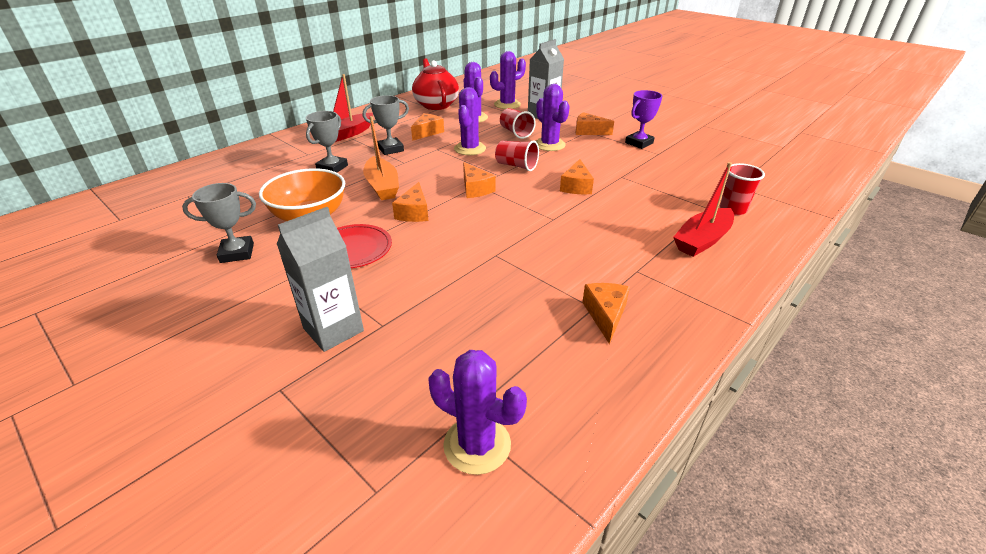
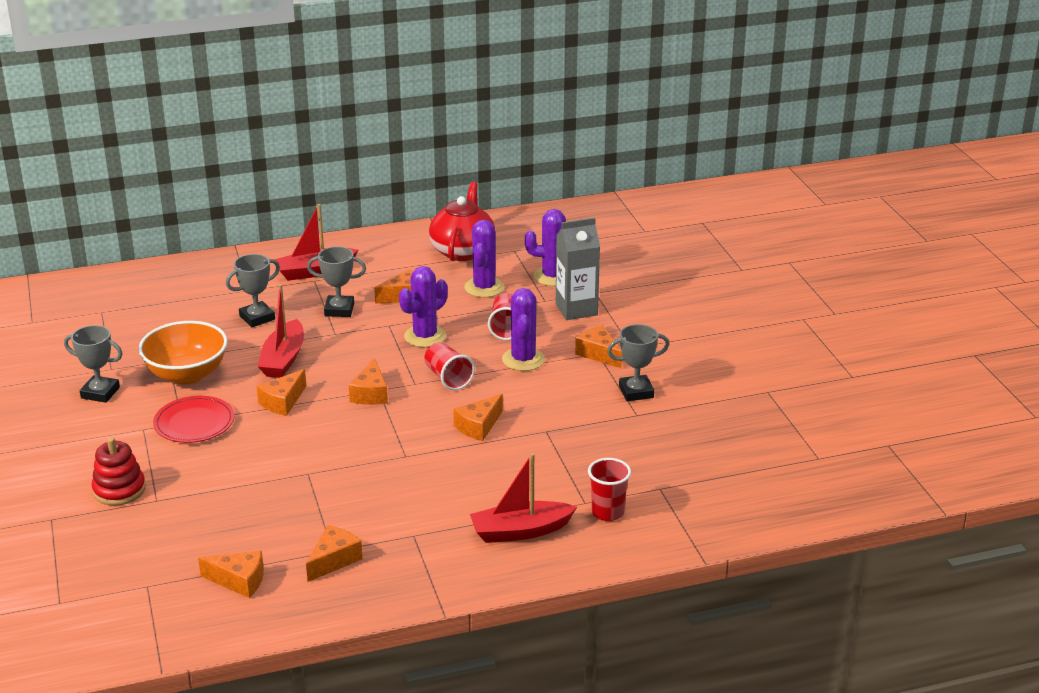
camera: 30 degrees right, 5 degrees down
(333, 330) = (119, 490): grey carton -> red stacking toy
(382, 186) = (283, 359): orange boat -> red boat
(477, 445) = (141, 604): purple cactus -> none
(548, 370) = (239, 581): none -> orange cheese
(639, 143) = (636, 392): purple trophy -> grey trophy

